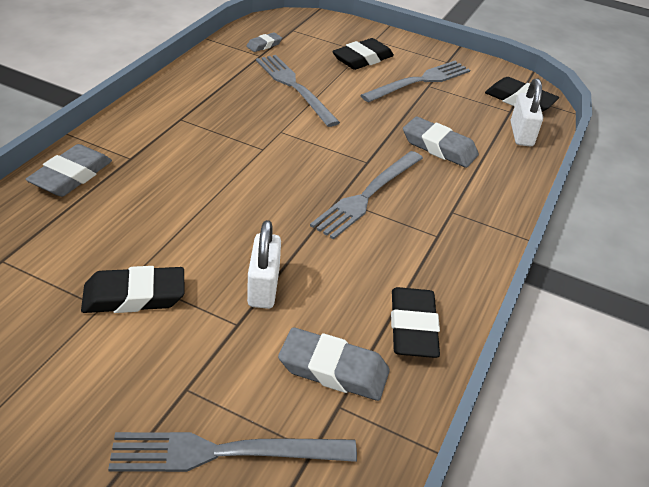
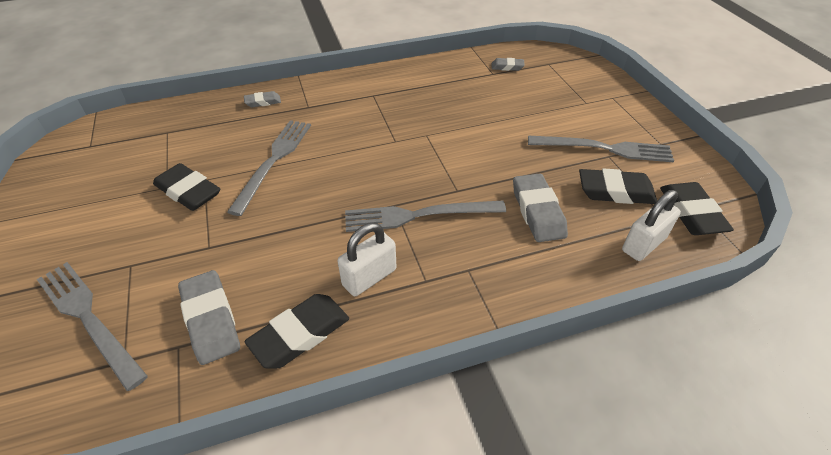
camera: 50 degrees right, 5 degrees up
(71, 176) = (263, 102): grey eraser -> grey eraser, size x0.55
(263, 287) = (256, 234): white padlock -> white padlock (369, 277)
(294, 87) = (484, 107): grey fork -> grey fork (274, 161)
(362, 59) = (576, 109): black eraser -> black eraser (615, 191)

